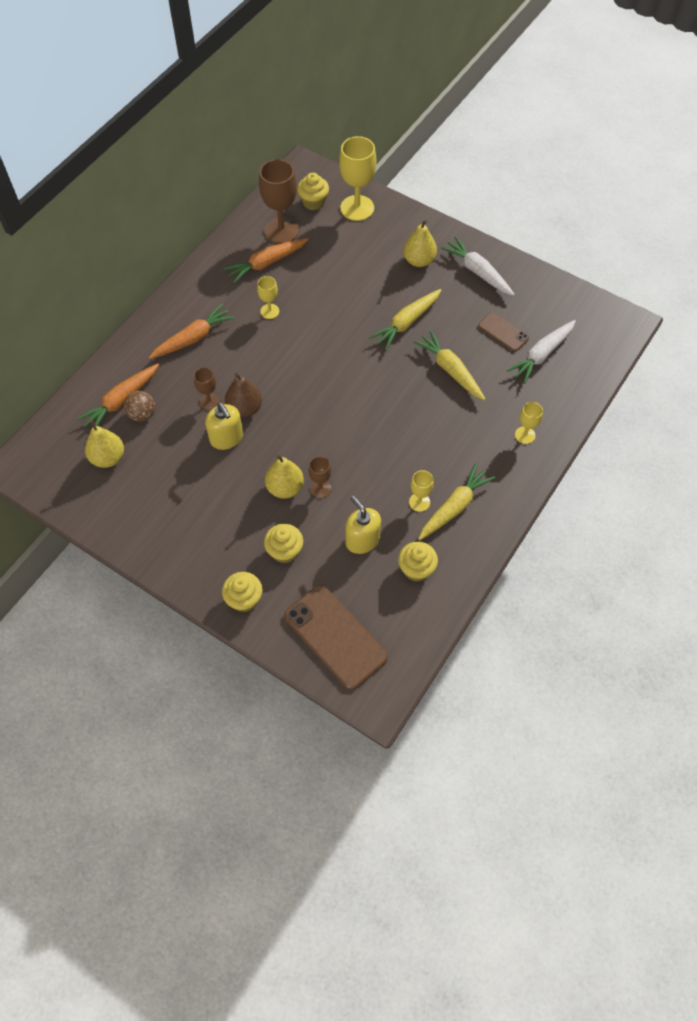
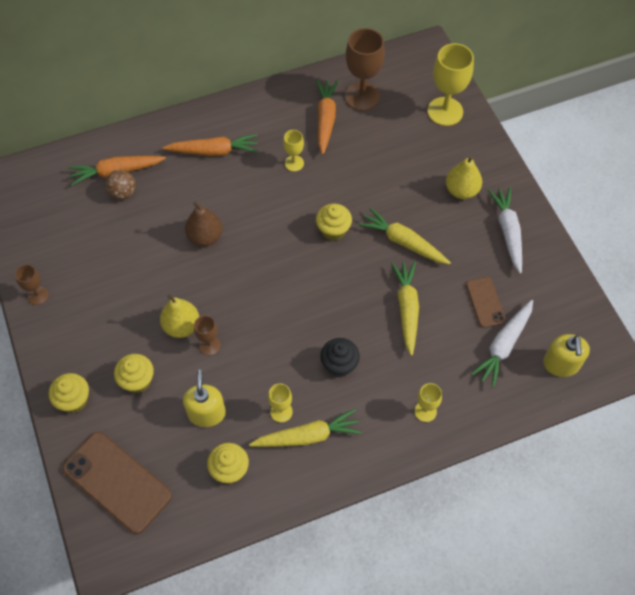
camera: 35 degrees right, 0 degrees up
(108, 458) = (69, 213): yellow pear -> none
(209, 401) = (182, 213): brown goblet -> brown goblet (38, 295)
(226, 438) = (171, 253): yellow soap dispenser -> yellow soap dispenser (561, 364)
(266, 263) = (325, 119): orange carrot -> orange carrot turned 90 degrees clockwise
(313, 202) = (410, 86): yellow cupcake -> yellow cupcake (333, 230)
(335, 636) = (117, 482): brown phone -> brown phone turned 45 degrees counterclockwise
(406, 323) = (403, 242): yellow carrot -> yellow carrot turned 45 degrees clockwise
(434, 441) = (339, 365): none -> black cupcake
(541, 355) = (503, 346): white carrot -> white carrot turned 45 degrees counterclockwise

